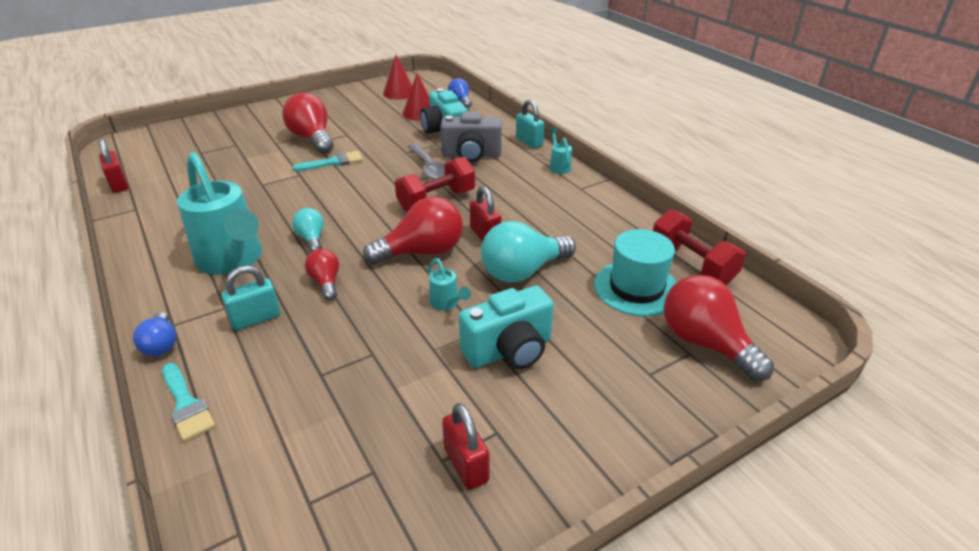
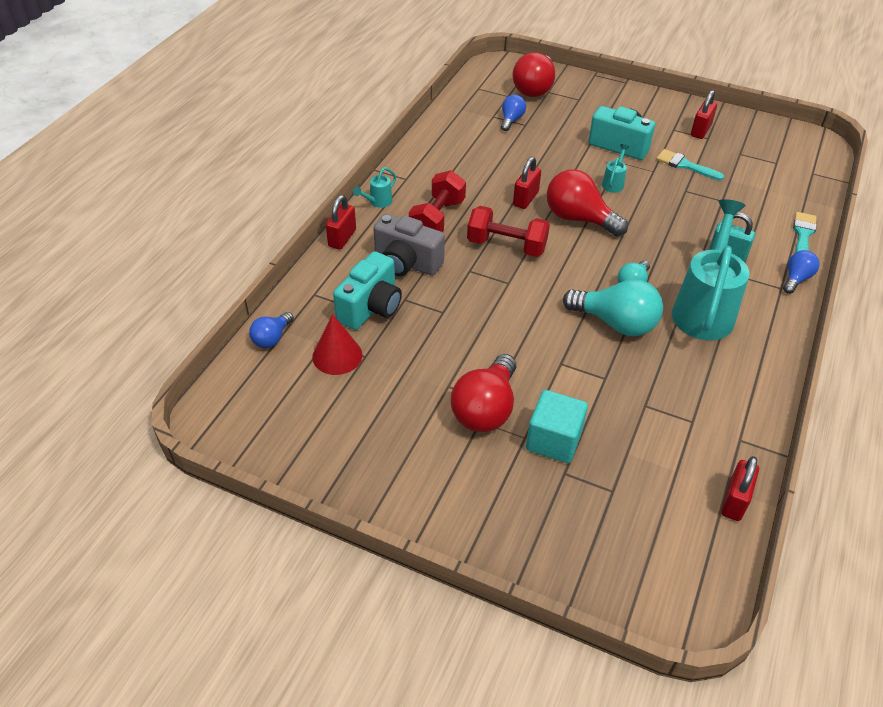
camera: 125 degrees left, 10 degrees up
(257, 149) = (554, 440): none -> turquoise cube
(326, 282) = (662, 245): red light bulb -> none
(333, 162) = (515, 353): turquoise brush -> turquoise brush (685, 165)
(399, 93) = (287, 414): red cone -> none
(430, 168) = (458, 278): grey spoon -> none
(471, 155) = (406, 263): grey camera -> grey camera turned 150 degrees clockwise
(522, 271) = (546, 166): turquoise light bulb -> turquoise light bulb (615, 323)
(529, 142) = (342, 238): turquoise padlock -> red padlock
(636, 288) = (511, 120): turquoise hat -> blue light bulb
(691, 264) = (462, 107): red dumbbell -> red dumbbell (437, 219)

